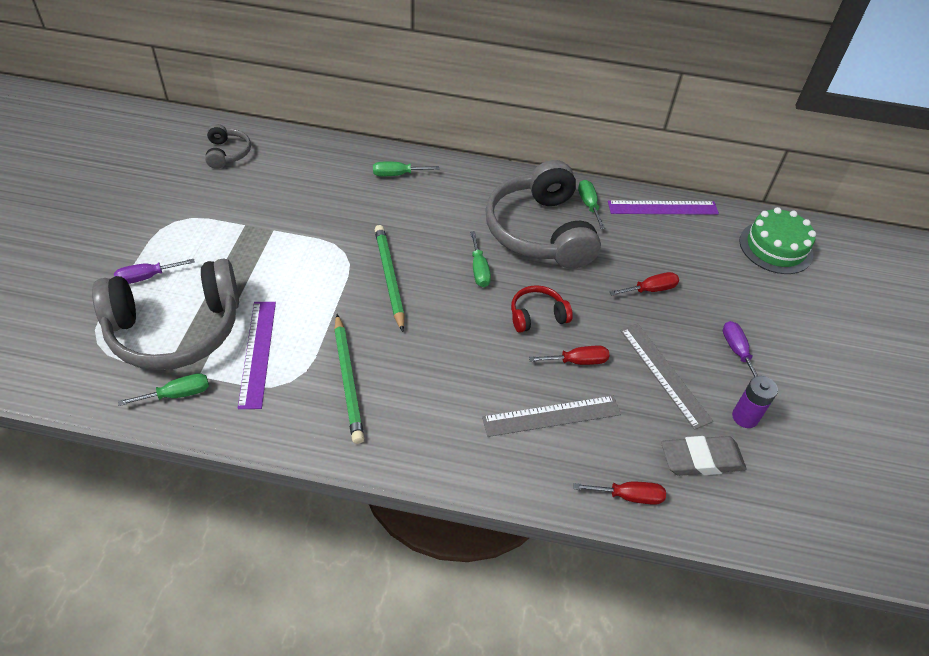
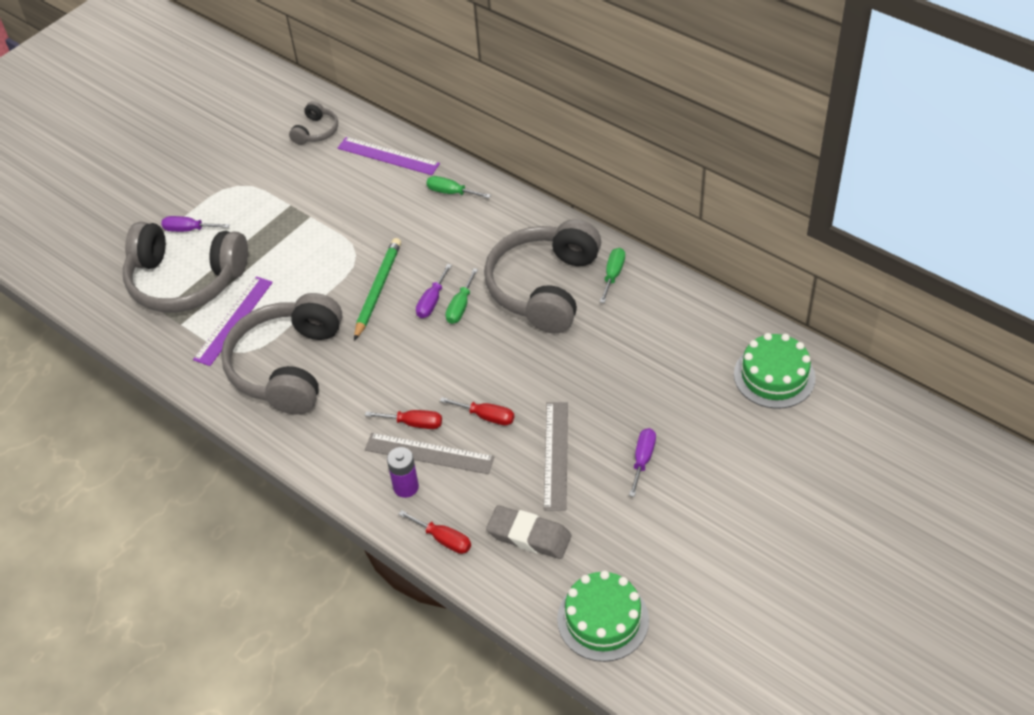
camera: 35 degrees right, 0 degrees up
(177, 394) = (158, 333): green screwdriver -> none
(348, 380) = (287, 366): green pencil -> grey headphones
(449, 273) = (432, 301): none -> purple screwdriver
(537, 315) = (481, 365): red headphones -> none
(650, 289) = (606, 376): red screwdriver -> red screwdriver (414, 423)
(663, 208) = (687, 300): purple ruler -> purple ruler (388, 156)
(745, 417) = (599, 517): purple battery -> purple battery (406, 487)
(825, 512) = (603, 619): none -> green cake

